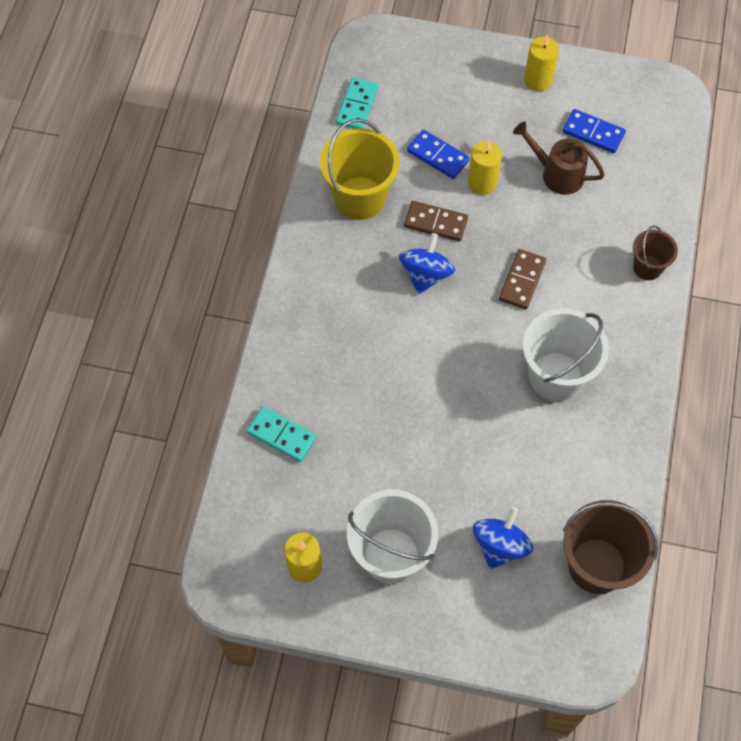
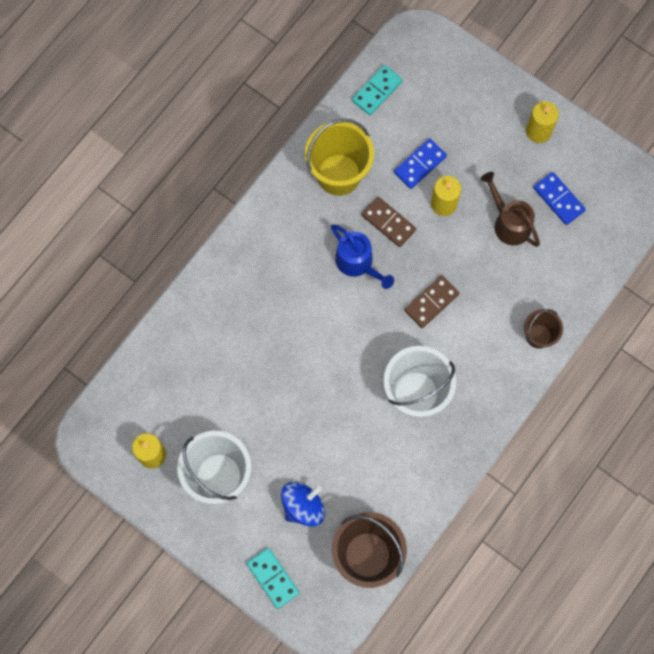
camera: 25 degrees right, 10 degrees up
(281, 435) = (183, 346): turquoise domino -> turquoise domino (272, 578)
(426, 274) = (358, 263): blue spinning top -> blue watering can
(438, 156) = (420, 164): blue domino -> blue domino turned 75 degrees clockwise

